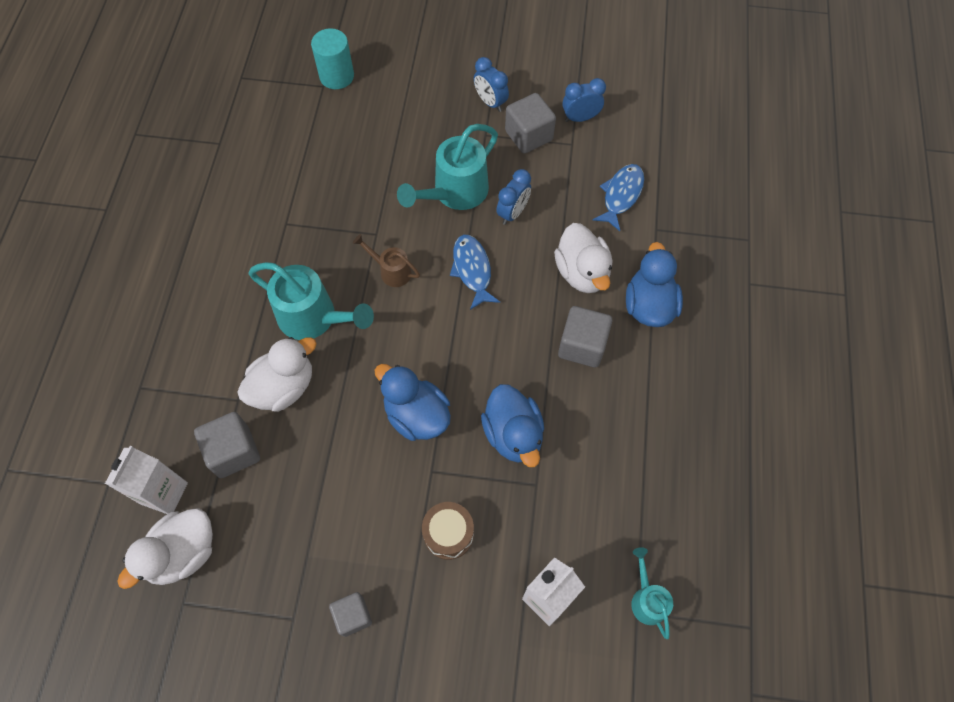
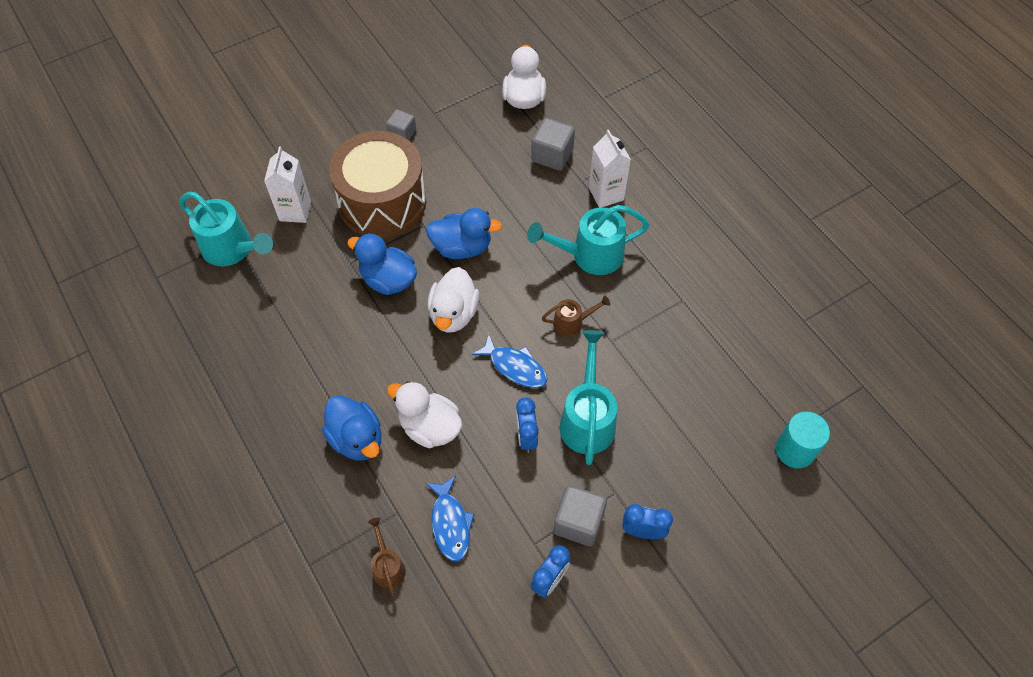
camera: 140 degrees right, 5 degrees down
(164, 493) = (567, 113): white carton -> white carton (606, 194)
(283, 387) = (562, 205): white duck -> white duck (453, 314)
(448, 534) = (382, 202): brown drum -> brown drum, size x2.31
(582, 345) = (386, 370): grey cube -> none
(647, 599) = (232, 249): turquoise watering can -> turquoise watering can, size x1.85
(688, 200) = (387, 566): none -> brown watering can

